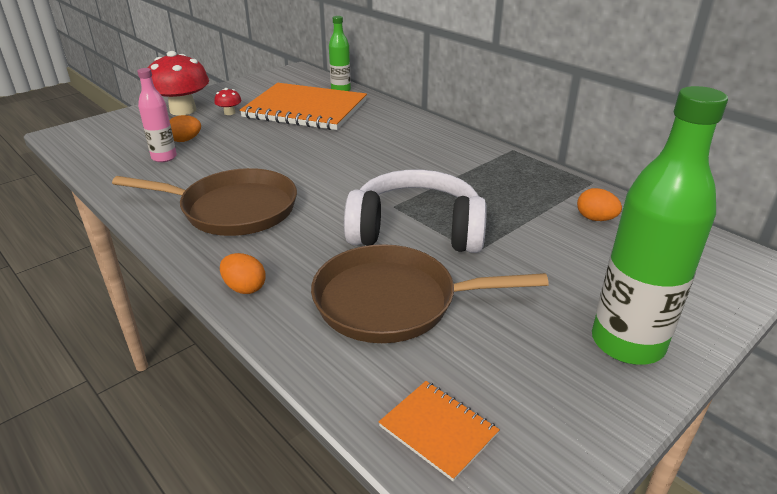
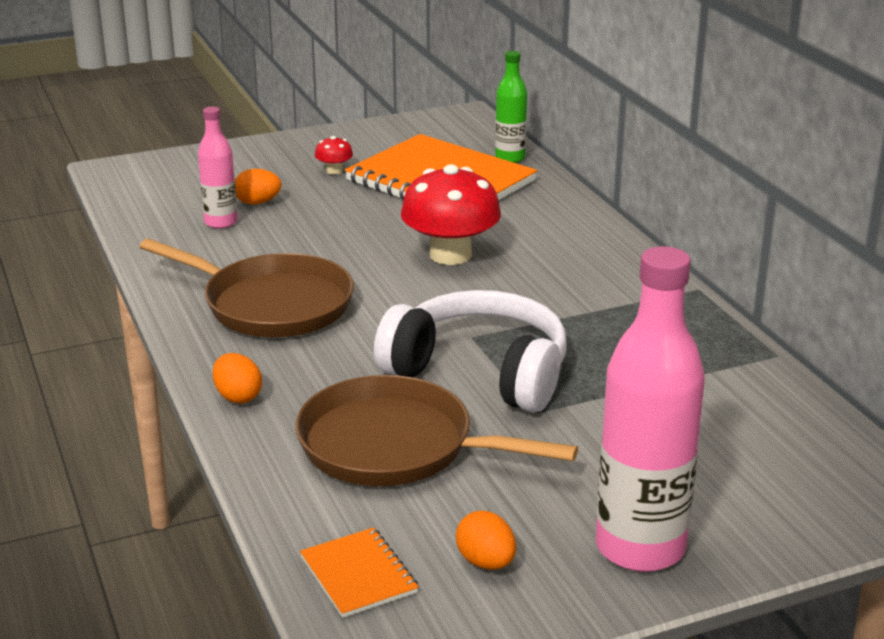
camera: 20 degrees right, 5 degrees down
(183, 110) = (275, 158): red mushroom -> red mushroom (450, 255)
(595, 219) = (734, 404): orange egg -> orange egg (486, 562)
(627, 343) = (640, 548): green bottle -> pink bottle

